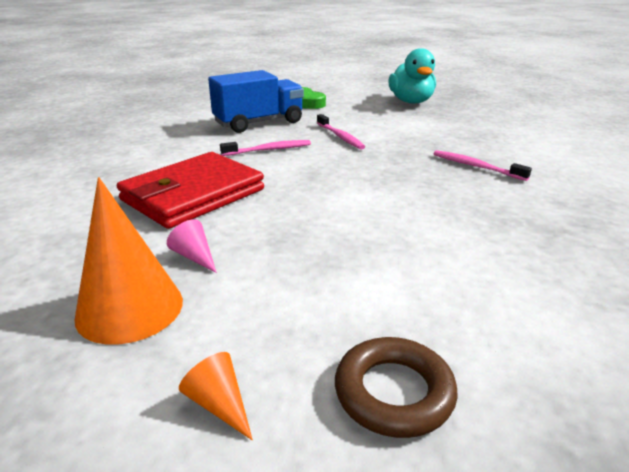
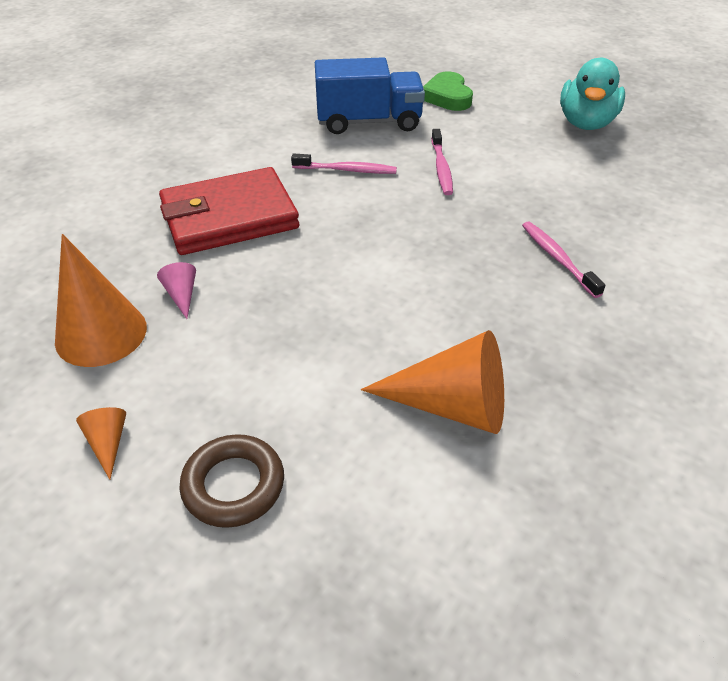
camera: 25 degrees right, 15 degrees up
(510, 268) = (451, 405): none -> orange cone

